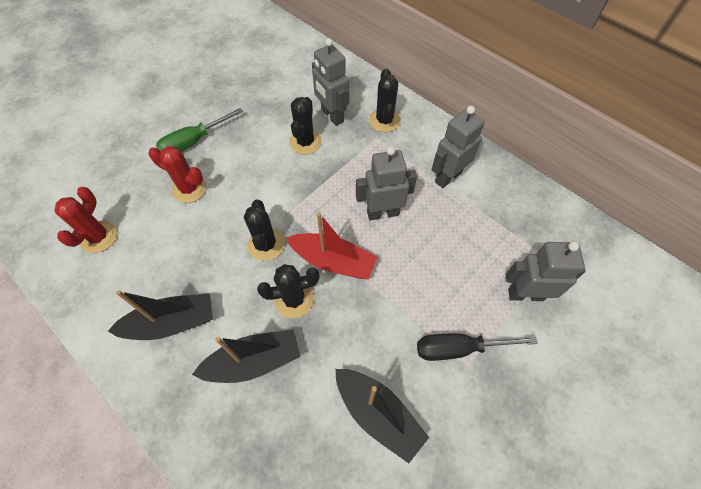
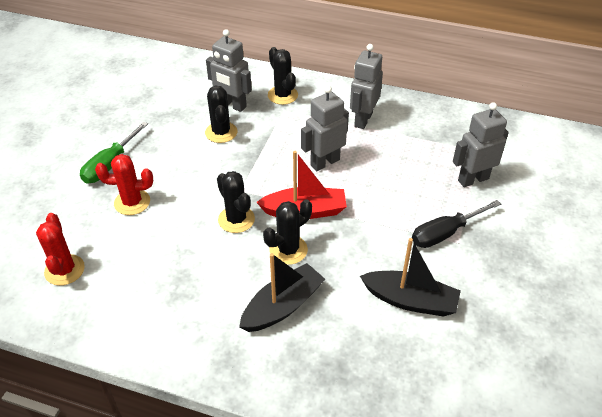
camera: 25 degrees left, 15 degrees down
(171, 323) = (187, 308): black boat -> none

